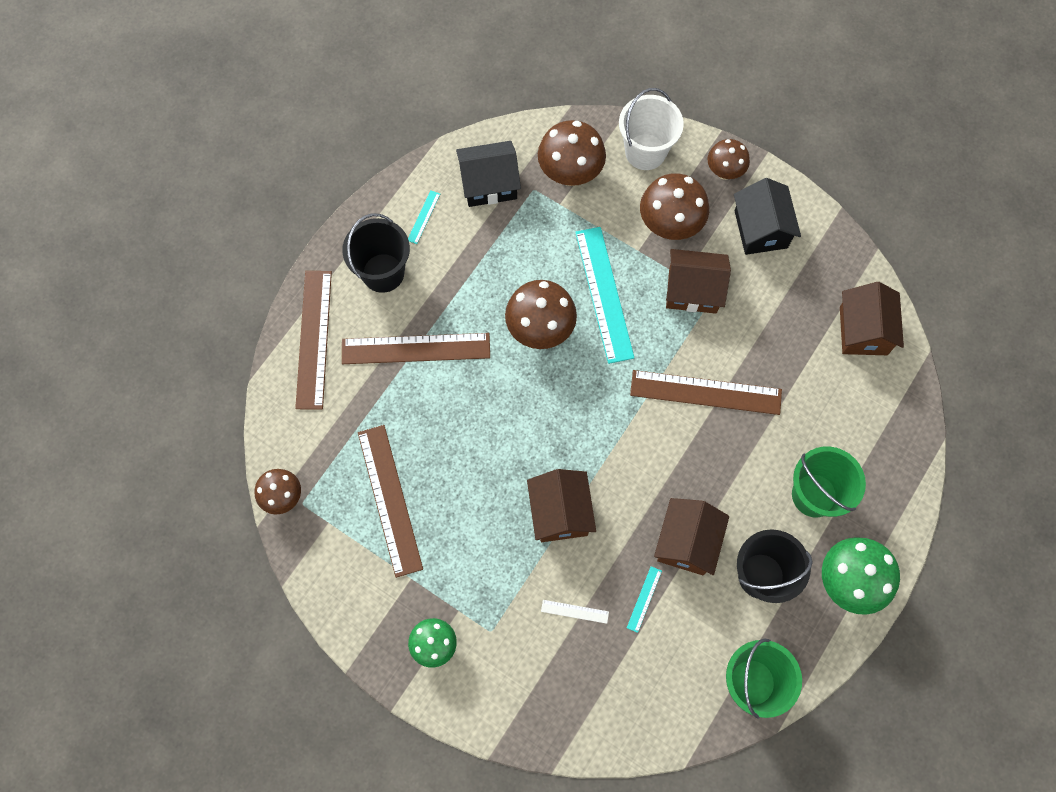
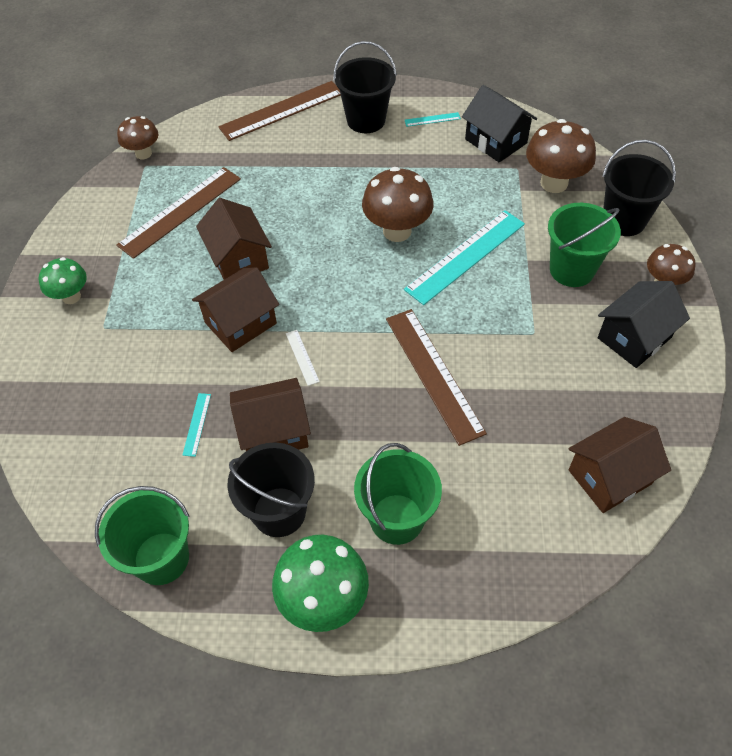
camera: 60 degrees right, 15 degrees down
(416, 349) = (318, 167): brown ruler -> none
(574, 611) = (154, 377): white ruler -> white ruler (302, 357)
(644, 599) = (197, 424): turquoise ruler -> turquoise ruler turned 75 degrees counterclockwise
(645, 152) = (624, 220): white bucket -> black bucket
(670, 225) = (572, 269): brown mushroom -> green bucket
(692, 290) = (525, 316): brown house -> brown house (238, 258)

